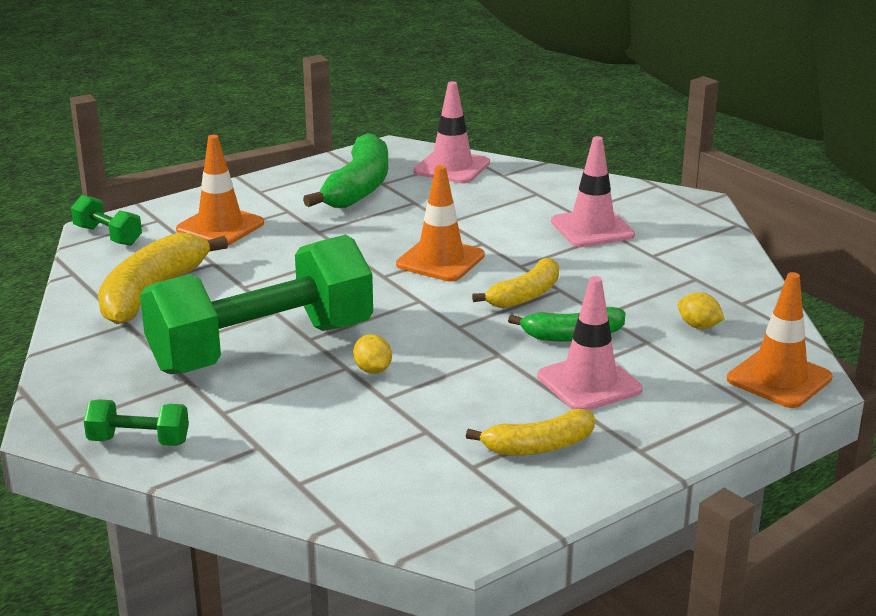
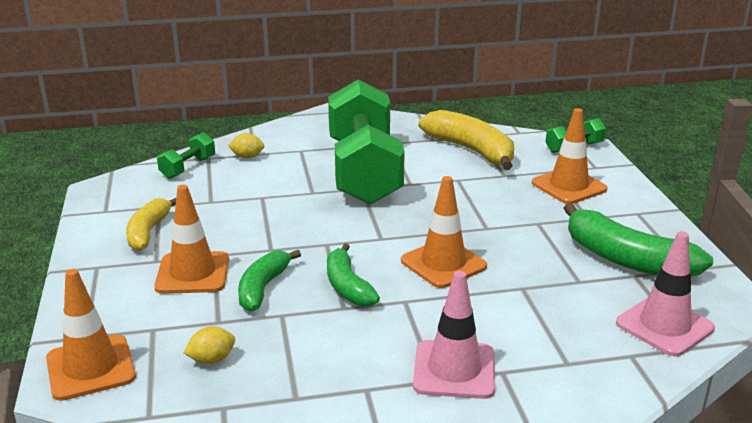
camera: 115 degrees right, 0 degrees up
(139, 441) = (296, 127): green dumbbell -> green dumbbell (188, 168)
(373, 370) = (299, 200): yellow lemon -> yellow lemon (247, 157)
(525, 295) = (347, 286): yellow banana -> green banana
(589, 383) = (193, 273): pink traffic cone -> orange traffic cone

